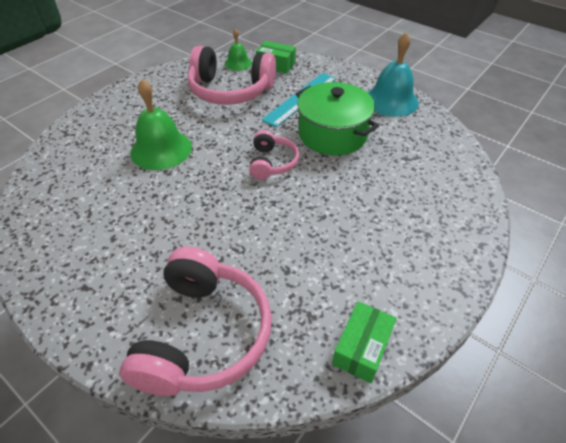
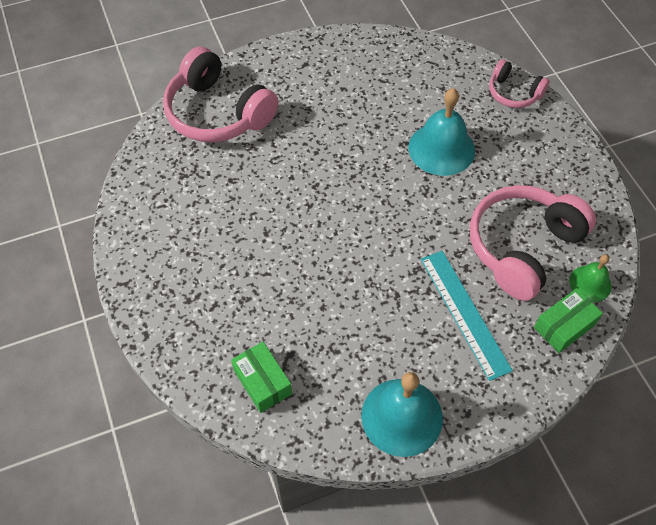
camera: 120 degrees right, 10 degrees up
(161, 149) = (441, 149): green bell -> turquoise bell
(272, 163) = (363, 228): pink headphones -> pink headphones (513, 93)
(332, 134) = (375, 307): green pot -> none
(362, 348) = (138, 191): green box -> green box (262, 382)

